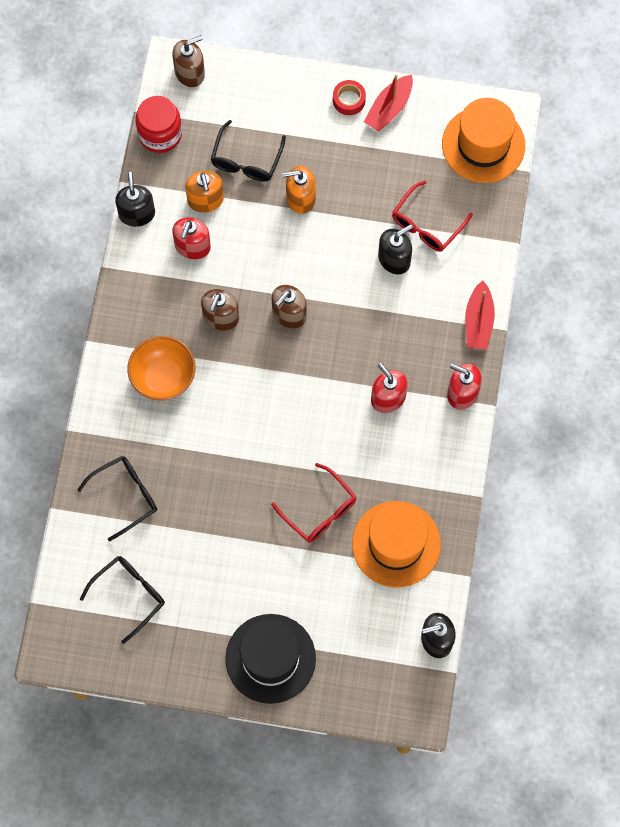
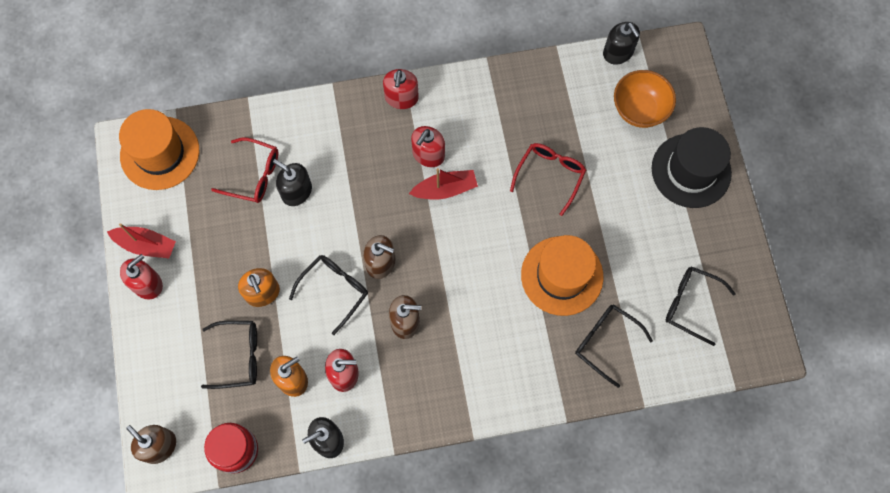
camera: 110 degrees left, 0 degrees up
(163, 377) = (482, 351): orange bowl -> orange bowl (639, 109)
(277, 263) = (334, 290): none -> black glasses
(349, 100) = (147, 284): red tape -> red soap dispenser
(396, 544) = (553, 107): orange hat -> orange hat (562, 275)
(478, 322) = (332, 105): red boat -> red boat (445, 189)

